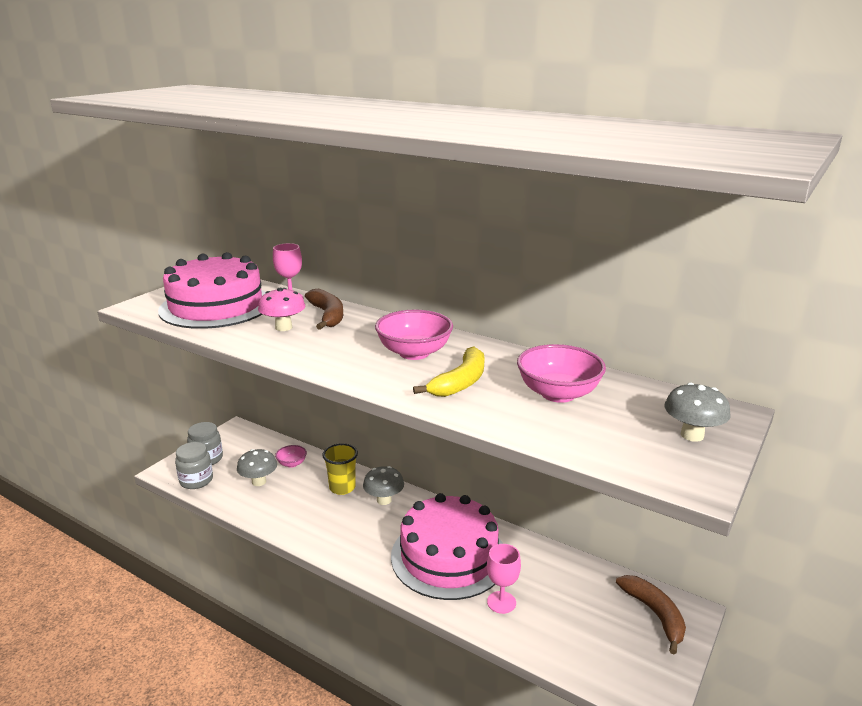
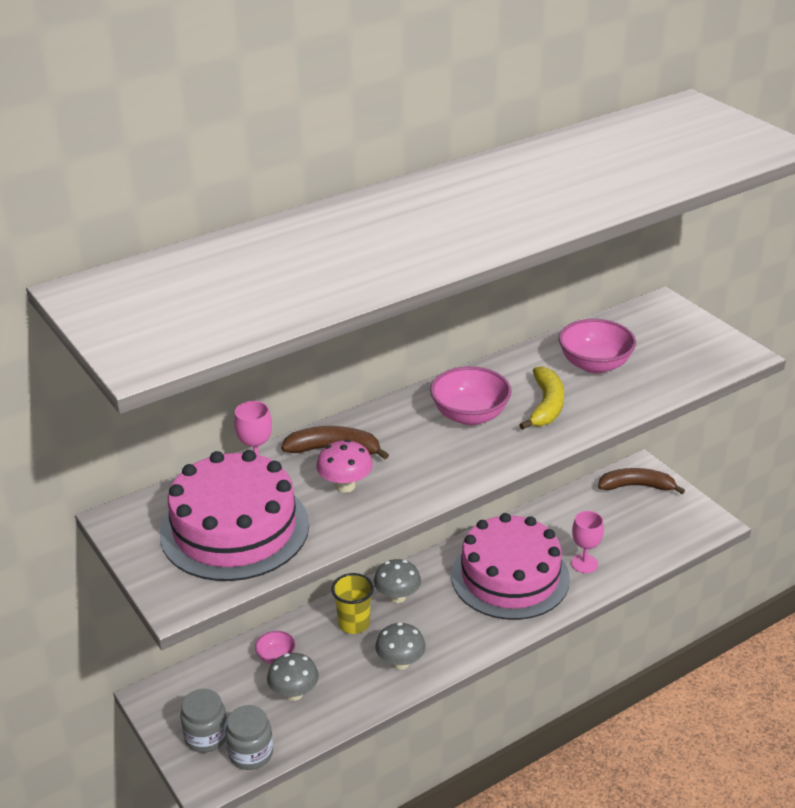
camera: 65 degrees left, 10 degrees up
(460, 382) = (546, 406): yellow banana -> yellow banana turned 45 degrees clockwise
(692, 435) = (685, 331): grey mushroom -> grey mushroom (400, 662)

